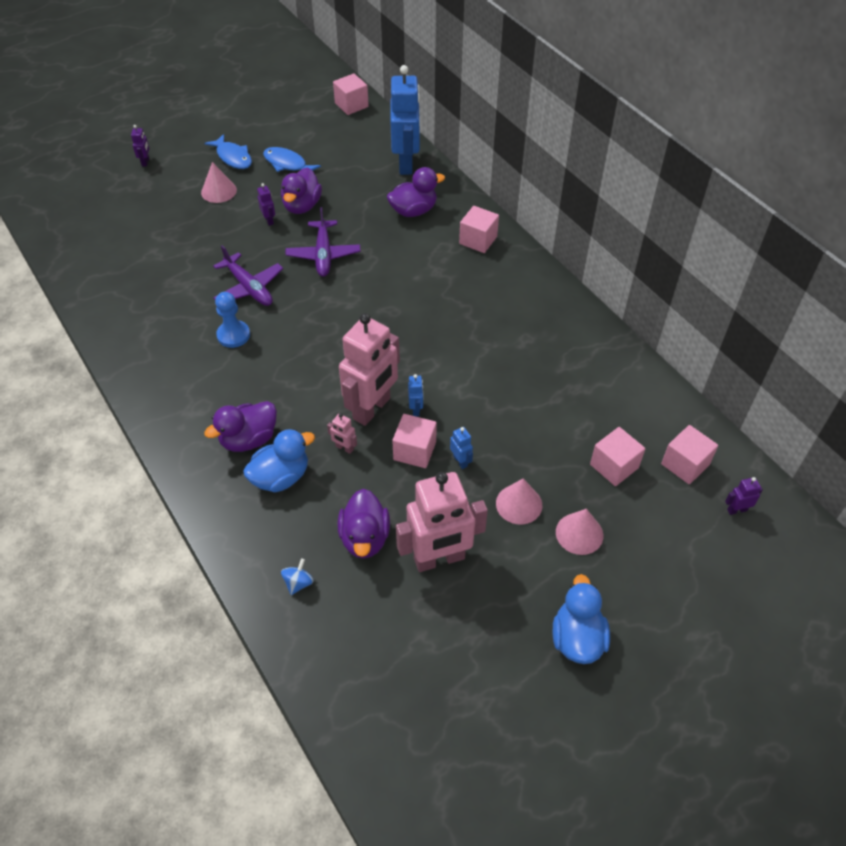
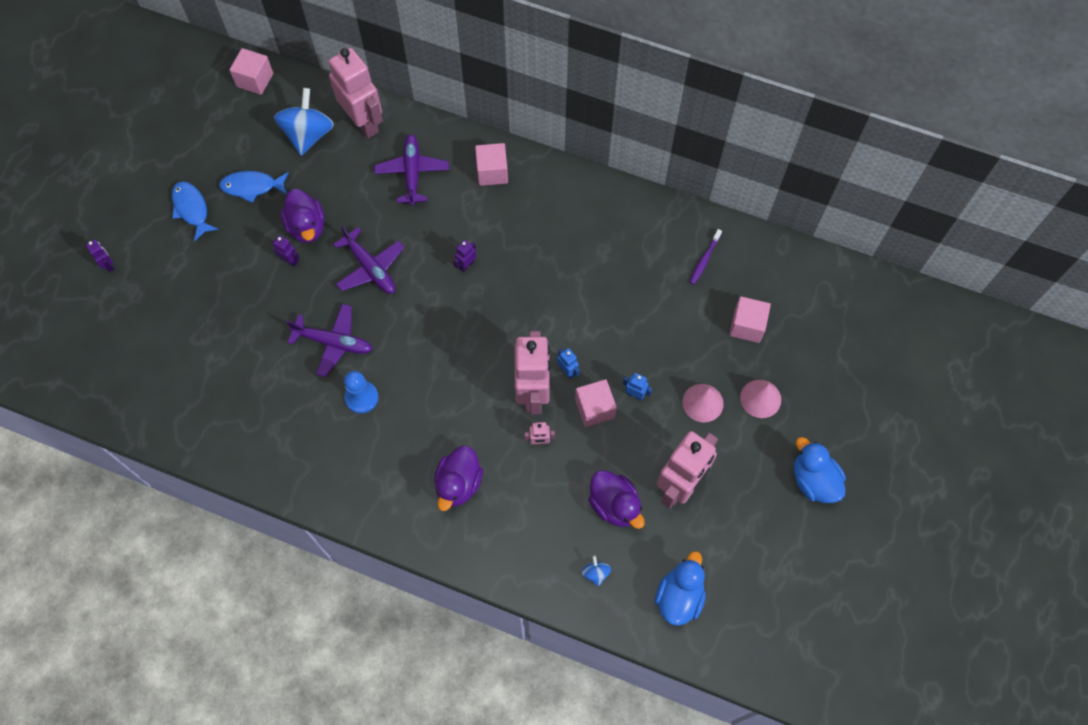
camera: 35 degrees left, 15 degrees up
(219, 191) = (213, 256): pink cone -> none
(233, 157) = (192, 209): blue fish -> blue fish turned 135 degrees counterclockwise
(281, 477) = (511, 499): blue duck -> blue duck (679, 597)
(358, 152) = (308, 135): none -> blue spinning top
(406, 164) = (364, 122): blue robot -> pink robot
(413, 211) = (412, 173): purple duck -> purple plane
(614, 393) = (704, 260): none -> purple toothbrush
(685, 464) = (794, 291): pink cube -> none
(737, 510) = (851, 307): purple robot -> purple robot (466, 265)

